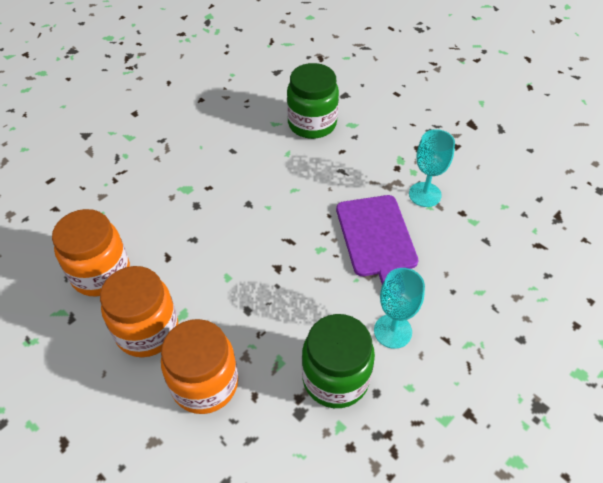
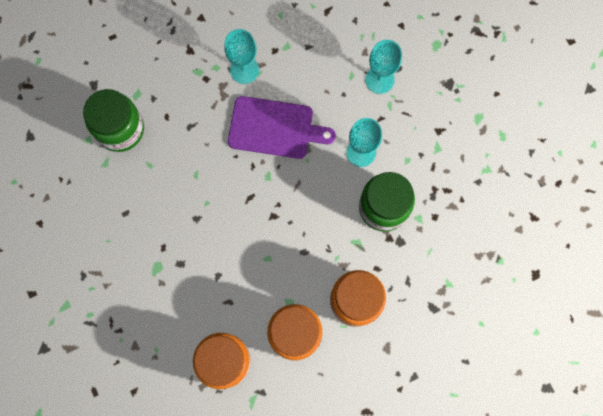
camera: 70 degrees left, 25 degrees up
(493, 323) = (379, 80): none -> turquoise goblet

